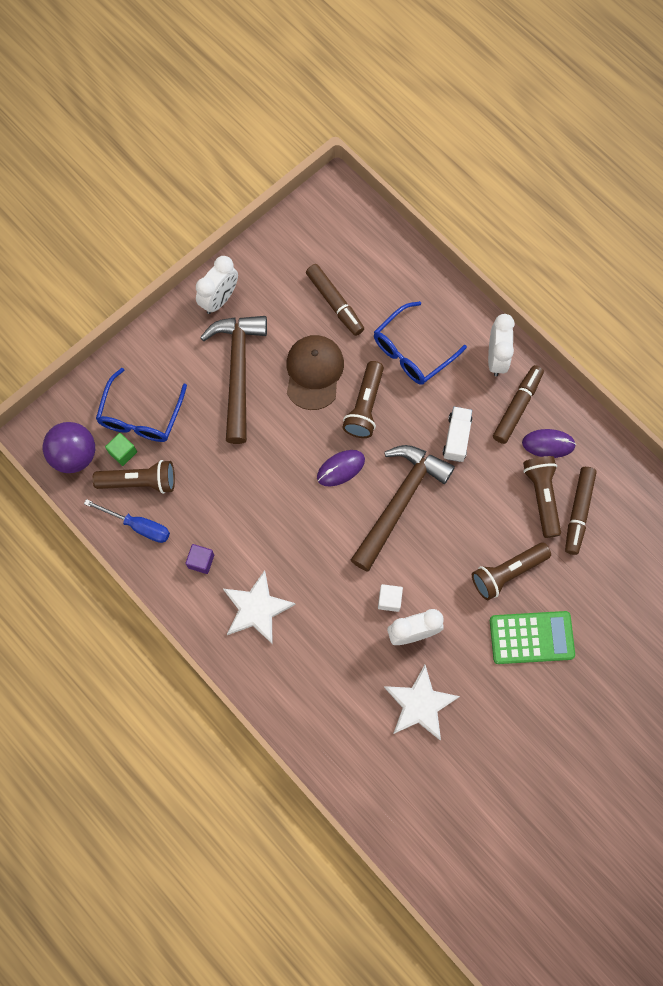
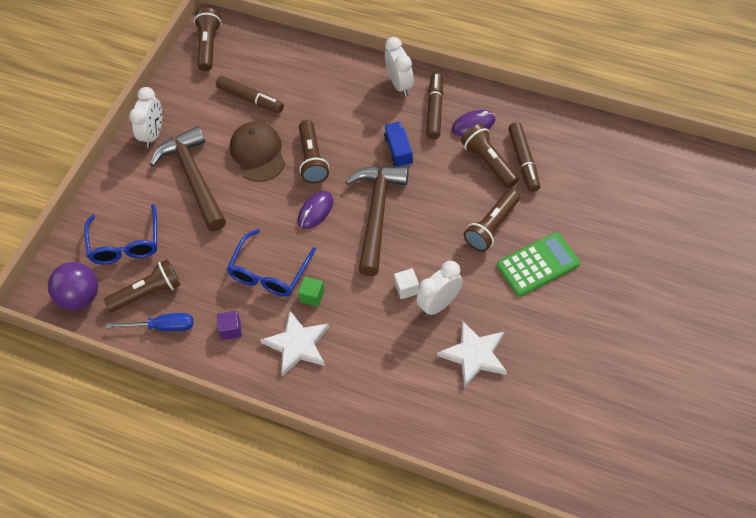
camera: 20 degrees left, 15 degrees down
(123, 452) = (122, 277): green cube -> green cube (312, 296)
(320, 216) = (208, 46): none -> brown flashlight
(412, 351) = (330, 106): blue glasses -> blue glasses (269, 272)
(456, 438) = (398, 151): white truck -> blue truck

